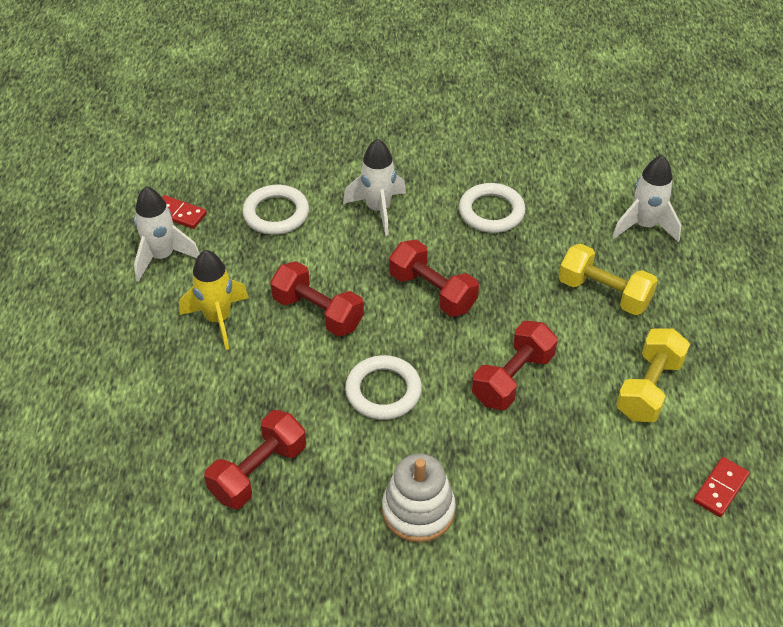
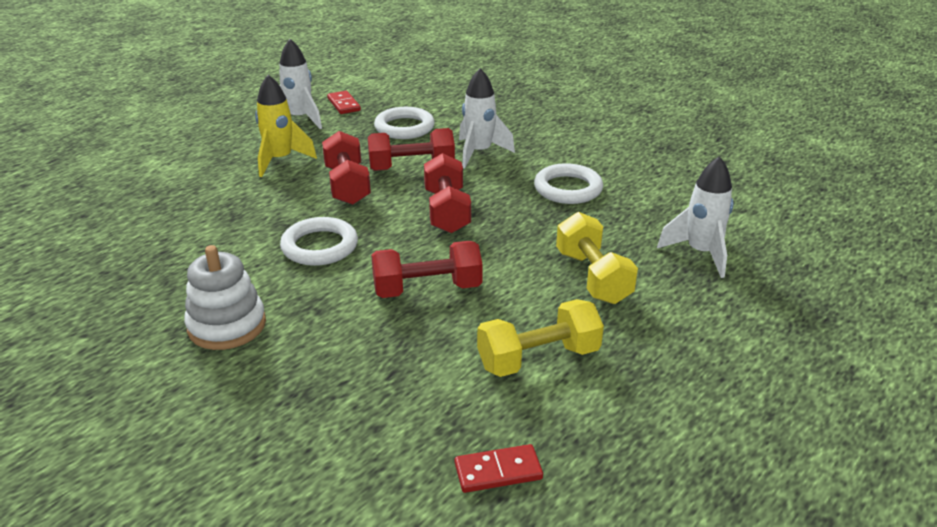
camera: 40 degrees right, 15 degrees down
(258, 472) = (169, 245): red dumbbell -> red dumbbell (411, 168)

